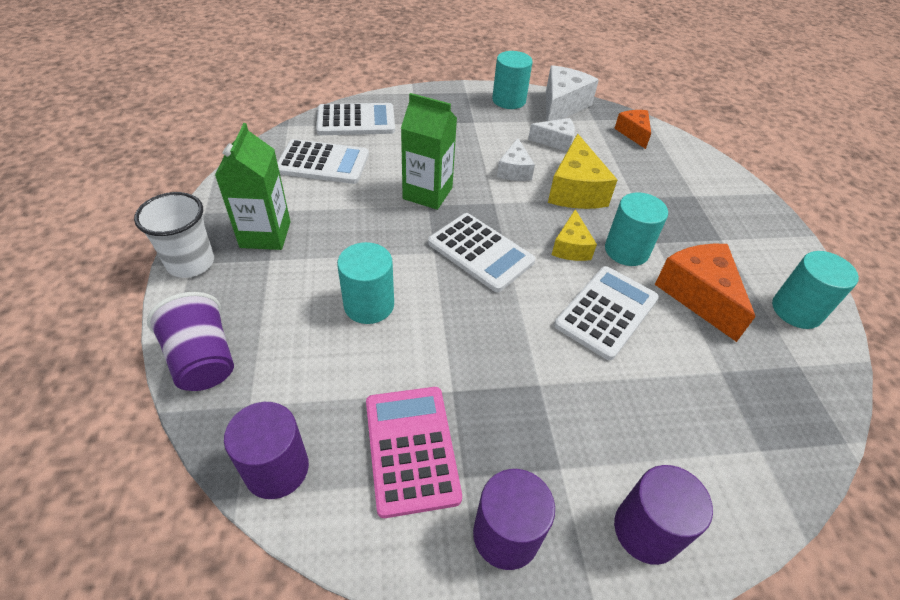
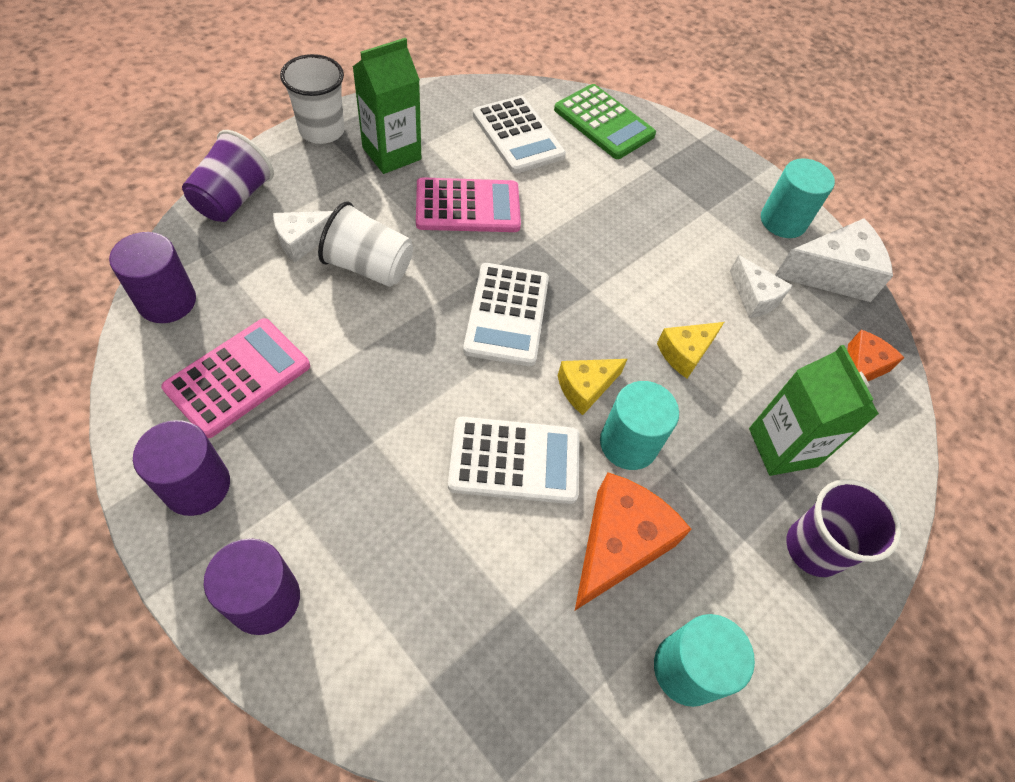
camera: 50 degrees right, 10 degrees up
(356, 121) = (604, 122): white calculator -> green calculator
(363, 221) = (468, 206): none -> pink calculator
(369, 305) = (369, 266): turquoise cylinder -> white cup
(427, 193) = (552, 231): green carton -> green carton (782, 447)
(514, 170) = (661, 283): white cheese -> white cheese (302, 241)
(575, 190) = (685, 353): yellow cheese -> yellow cheese, size x0.60
(740, 216) = (814, 548): none -> purple cup

